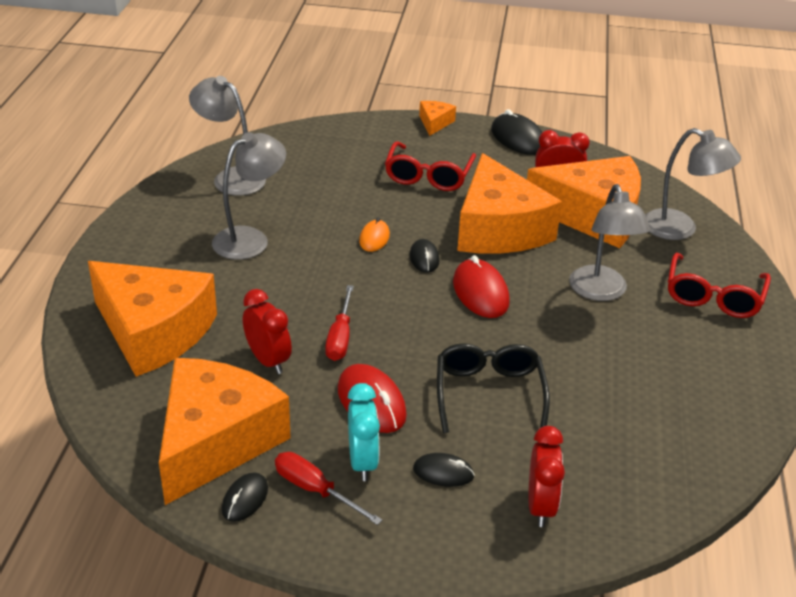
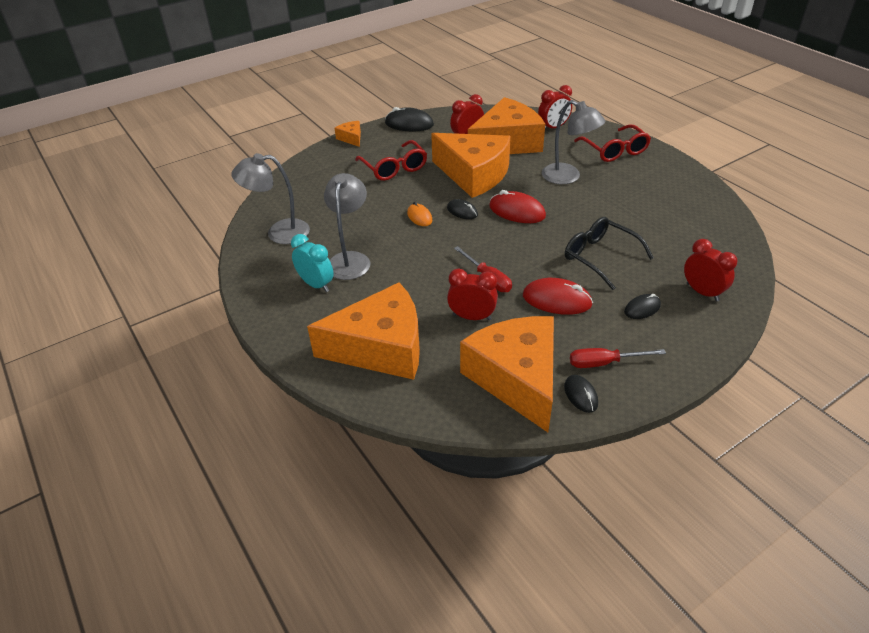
camera: 40 degrees left, 5 degrees up
(362, 462) = (601, 332): turquoise clock -> turquoise clock (316, 284)
(680, 229) = (553, 128): grey lamp -> red clock

